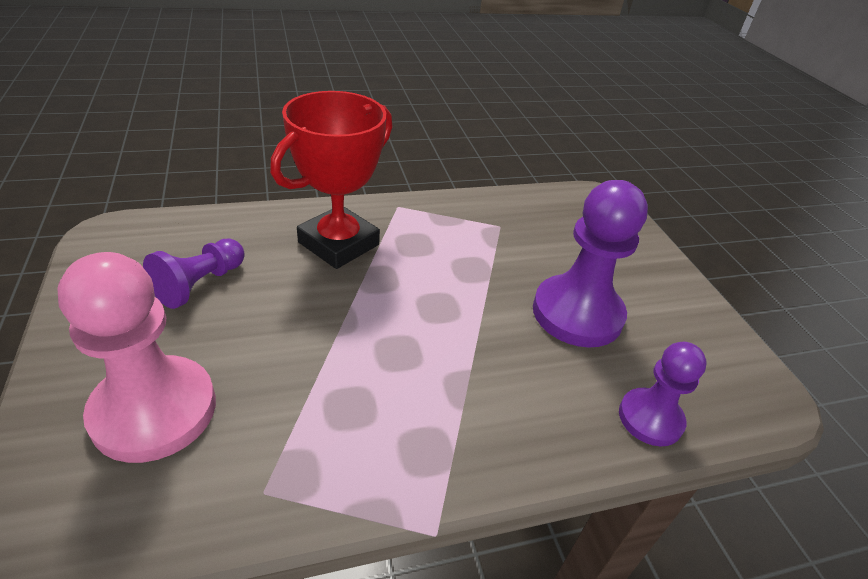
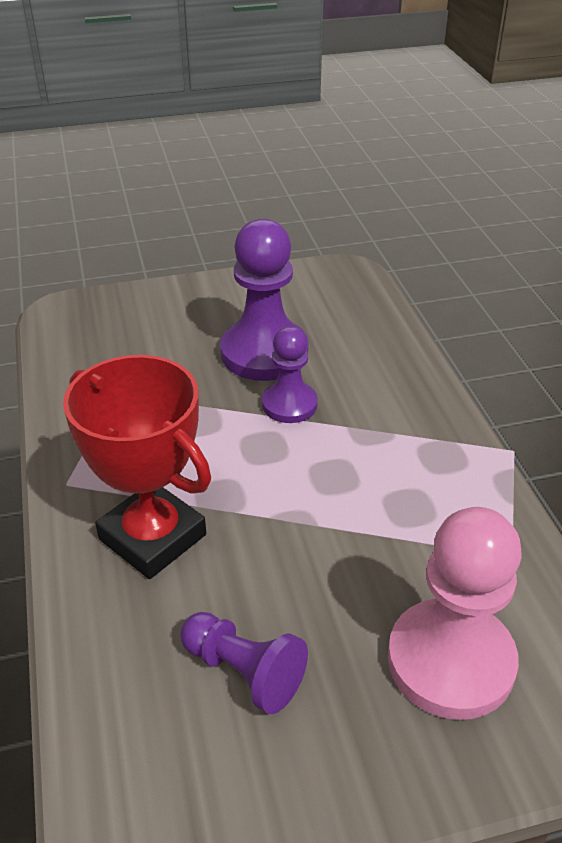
camera: 85 degrees left, 0 degrees up
(650, 418) = (380, 331): purple pawn -> purple pawn (289, 404)

